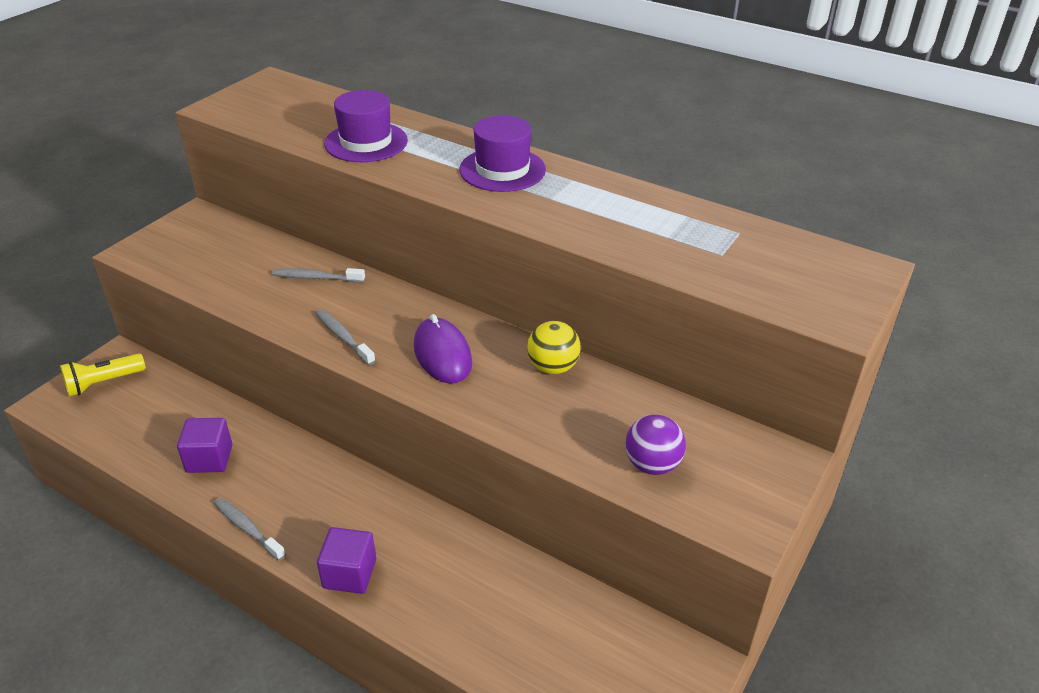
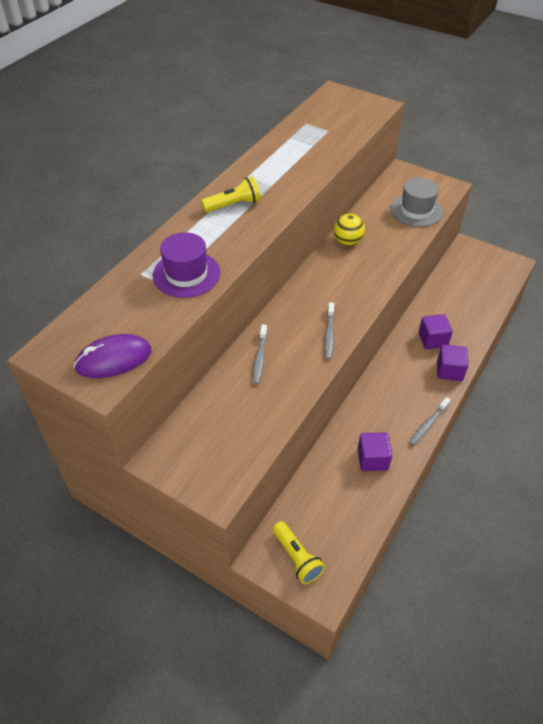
camera: 90 degrees left, 10 degrees up
(343, 337) = (329, 335): grey toothbrush -> grey toothbrush turned 45 degrees counterclockwise
(424, 559) = (432, 340): none -> purple cube
(442, 354) = (341, 286): purple mouse -> purple mouse (113, 359)
(502, 170) = (233, 205): purple hat -> yellow flashlight
(652, 465) = (416, 210): purple ball -> grey hat

